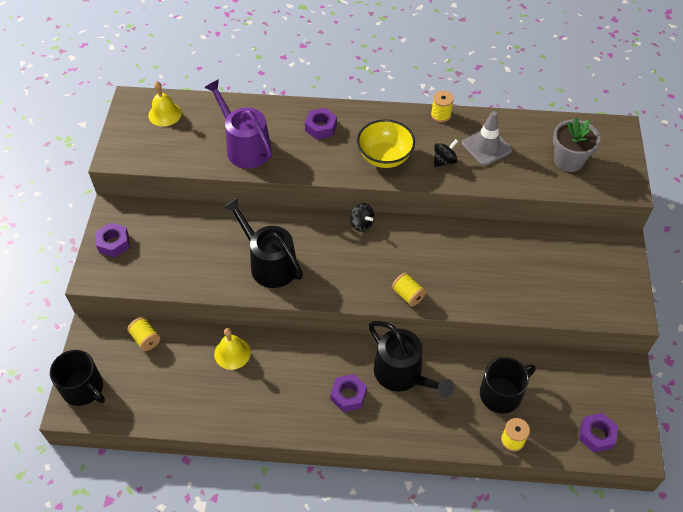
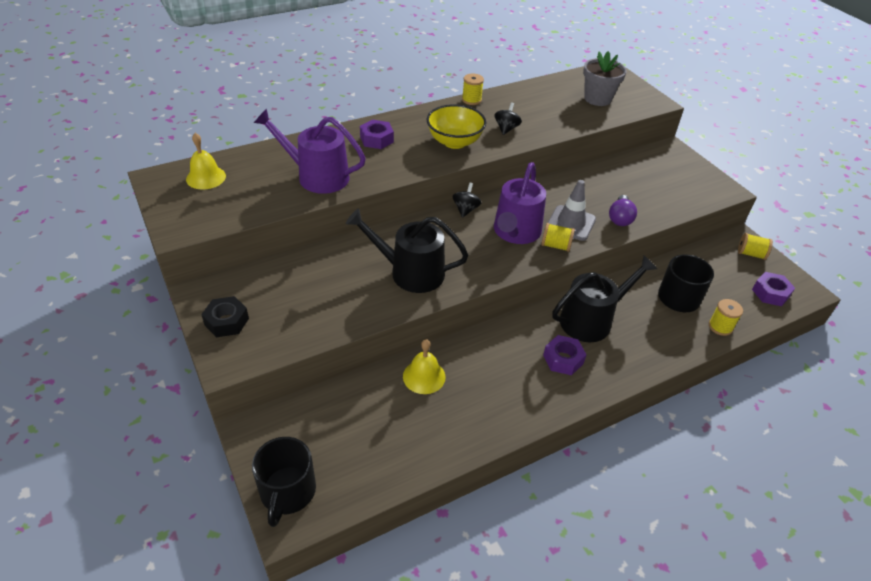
camera: 35 degrees left, 10 degrees down
(83, 388) = (287, 491): black mug -> black mug turned 90 degrees clockwise
(114, 243) = (226, 321): purple nut -> black nut
(146, 339) = (321, 407): yellow spool -> yellow spool (751, 254)
(362, 224) = (465, 209): black spinning top -> black spinning top turned 90 degrees counterclockwise
(385, 266) = (515, 232): none -> purple watering can
(402, 374) = (591, 320): black watering can -> black watering can turned 45 degrees counterclockwise
(486, 147) = (529, 109): grey traffic cone -> grey traffic cone (571, 223)
(492, 295) = (620, 218): none -> purple light bulb

